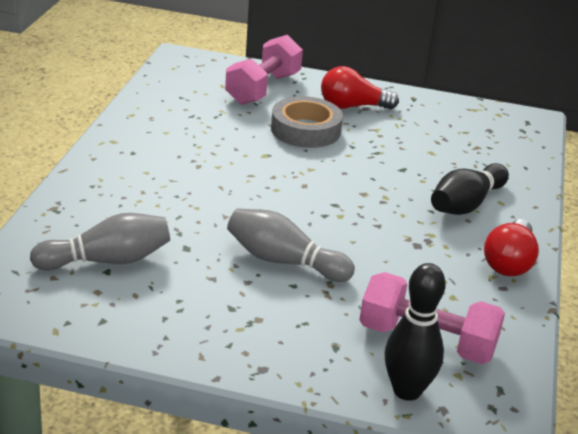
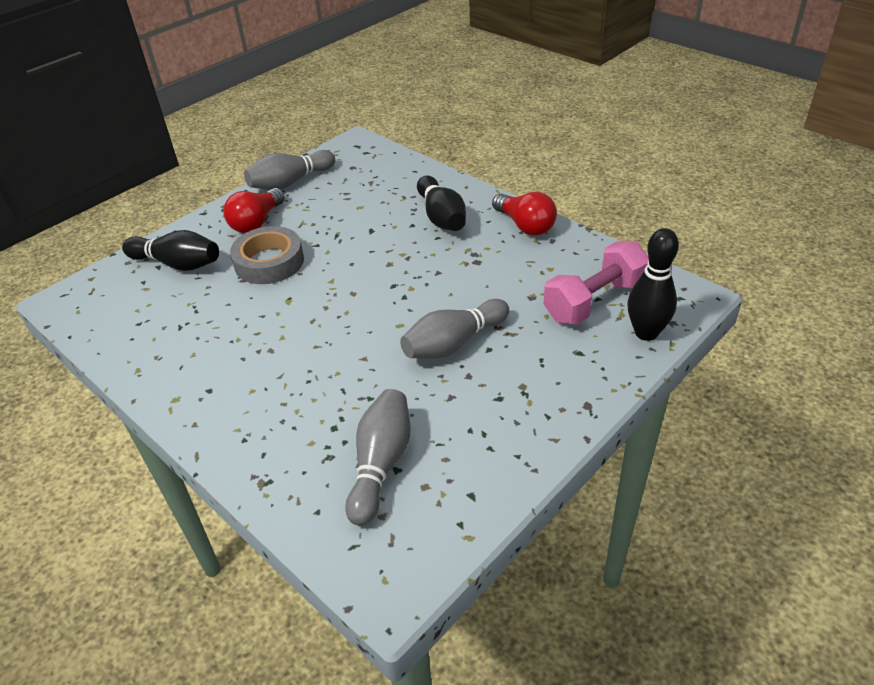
camera: 55 degrees left, 10 degrees up
(263, 89) = (177, 264): pink dumbbell -> black bowling pin
(427, 104) = (290, 182): none -> grey bowling pin

